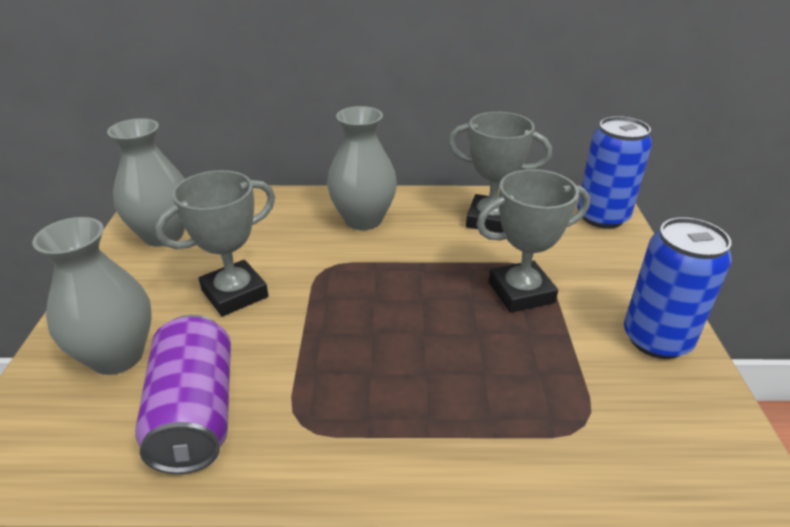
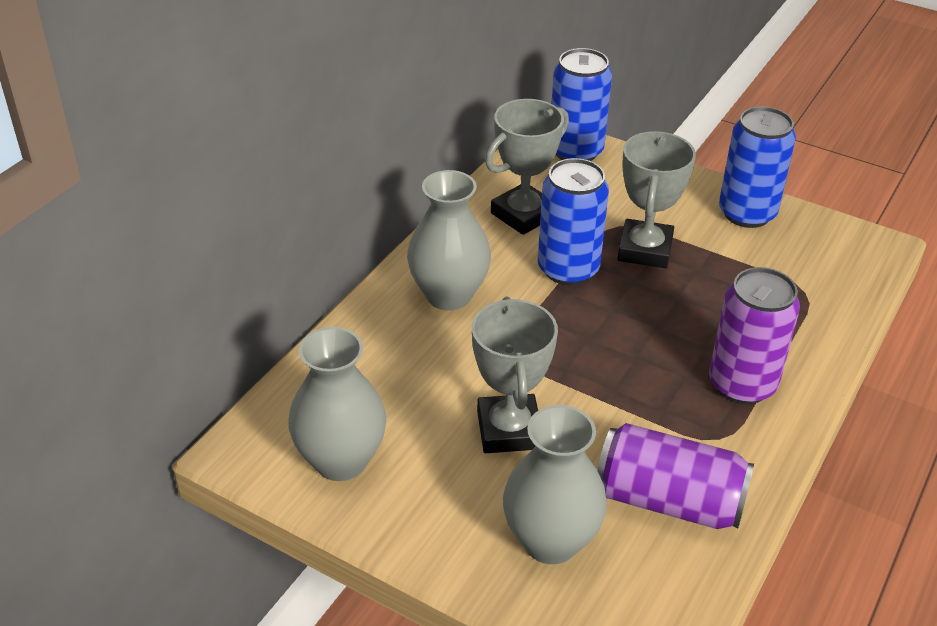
camera: 60 degrees left, 5 degrees up
(391, 417) = (742, 384): none -> purple can
(449, 261) = (568, 269): none -> blue can

